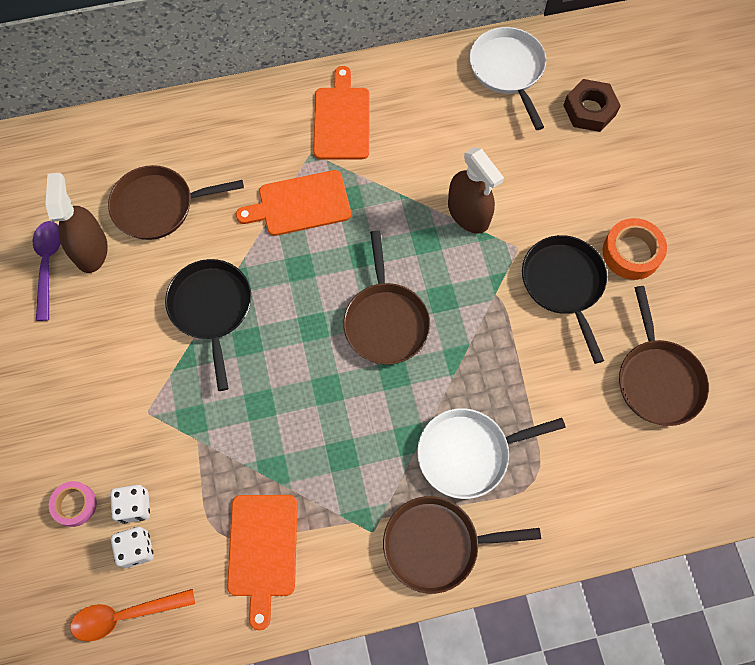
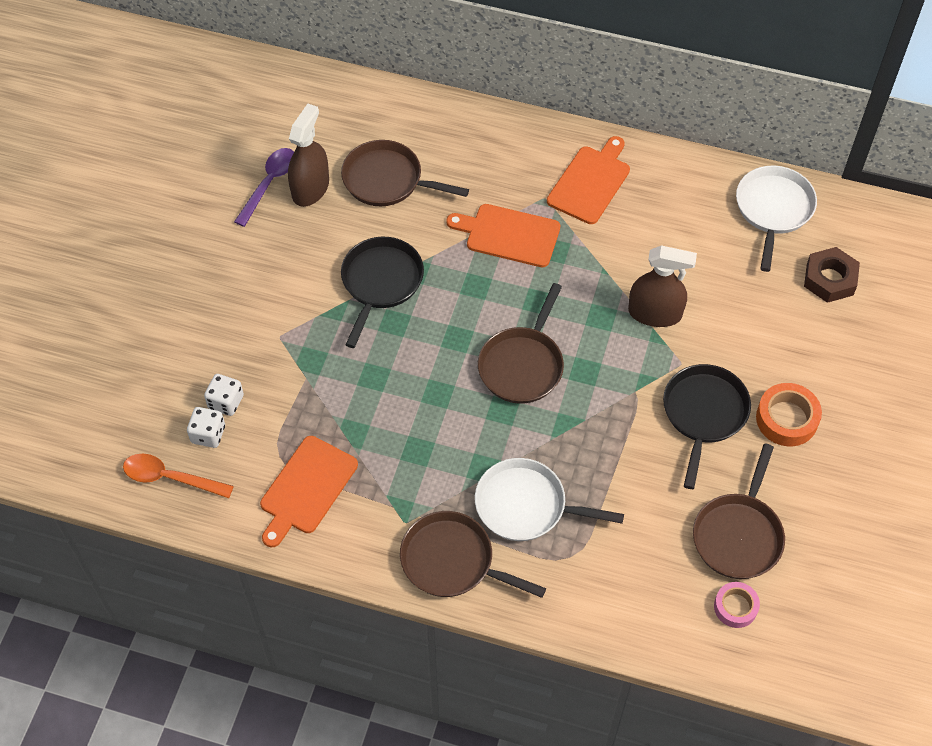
camera: 30 degrees right, 10 degrees down
(75, 505) = (181, 376): pink tape -> pink tape (735, 607)
(468, 213) = (655, 313): brown spray bottle -> brown spray bottle turned 75 degrees counterclockwise

